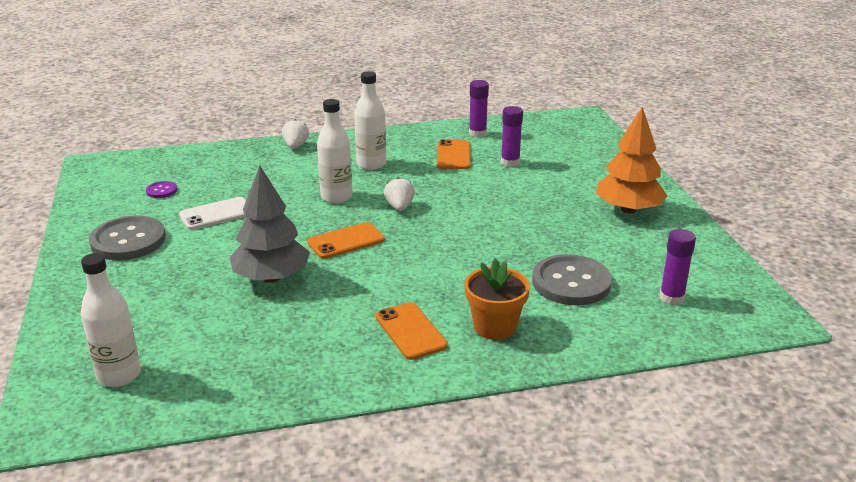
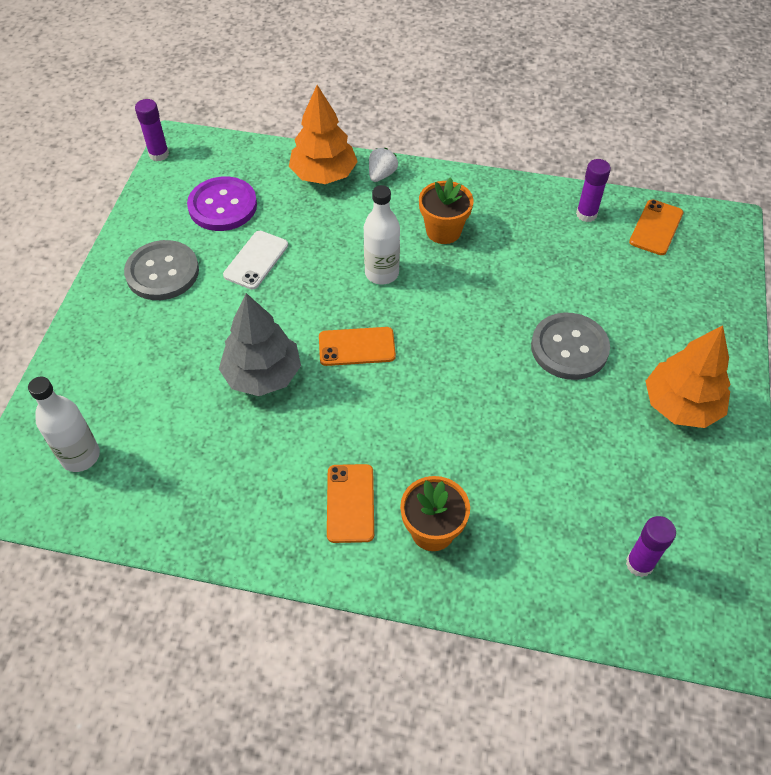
camera: 25 degrees right, 25 degrees up
(161, 191) = (222, 206): purple button -> purple button, size x2.20
(216, 214) = (256, 260): white phone -> white phone turned 60 degrees counterclockwise
(244, 156) = (324, 175): none -> orange tree
(371, 164) = (443, 231): white bottle -> orange flower pot
(399, 207) = (436, 312): white strawberry -> none
(453, 155) = (538, 244): orange phone -> orange phone (656, 227)
(510, 162) = (594, 278): purple glue stick -> purple glue stick (159, 154)
(571, 282) = (546, 497): grey button -> grey button (569, 348)

